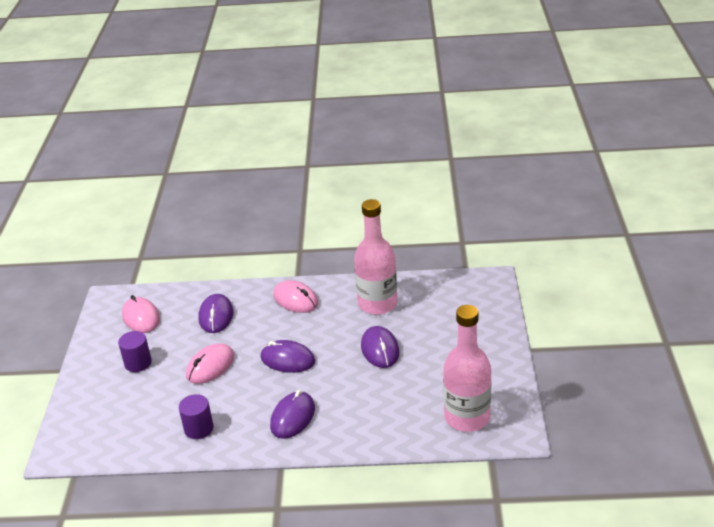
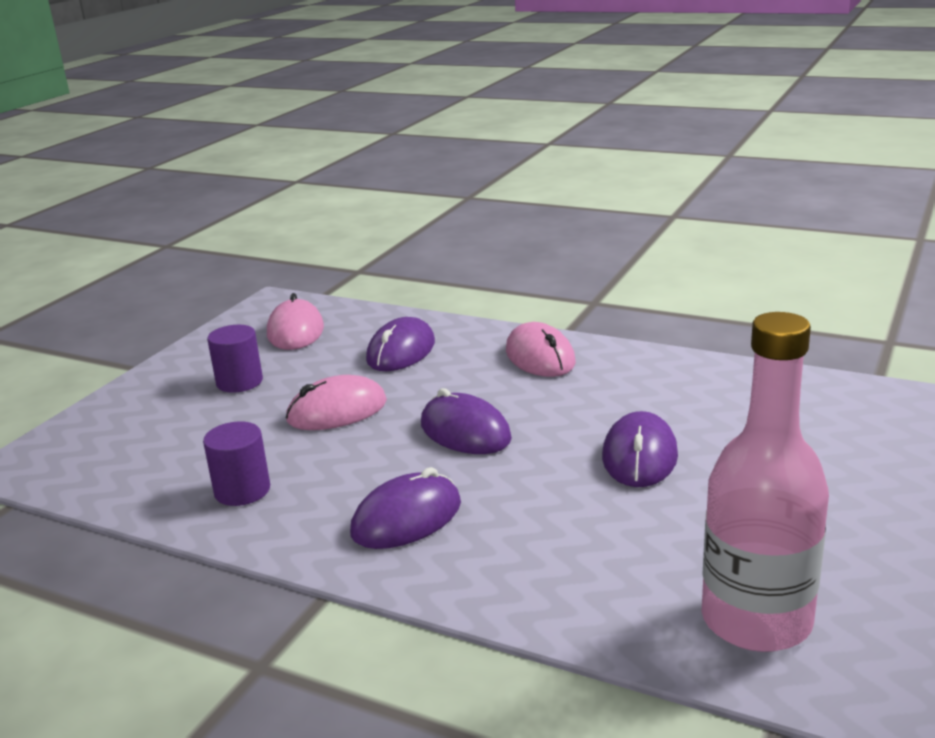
camera: 25 degrees right, 10 degrees down
(377, 304) = (677, 391): pink bottle -> none

